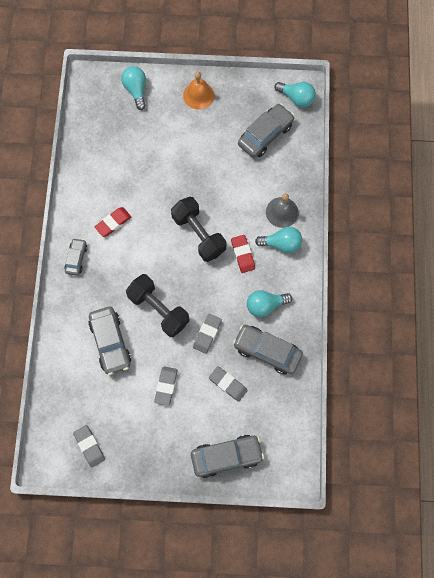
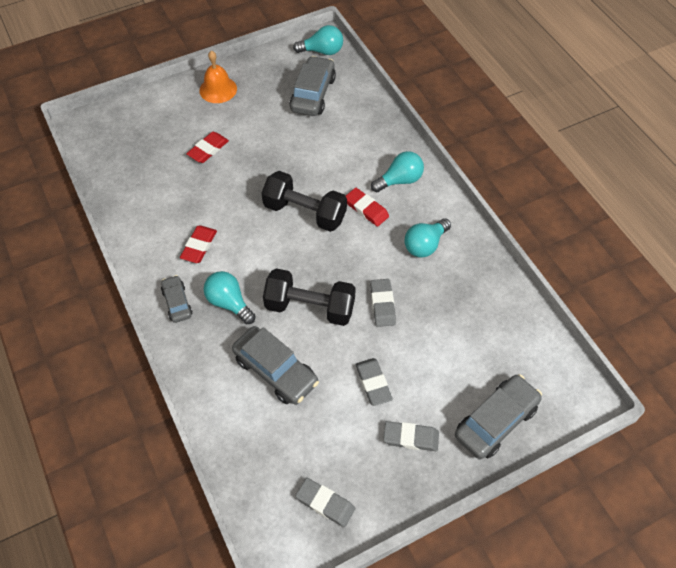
camera: 30 degrees left, 15 degrees down
(136, 90) = (145, 112): turquoise light bulb -> turquoise light bulb (229, 303)
(162, 146) = (208, 149): none -> red eraser
(228, 384) = (442, 343): grey eraser -> grey eraser (411, 438)
(267, 351) = (460, 288): grey car -> none
(282, 212) = (379, 152): grey bell -> none

